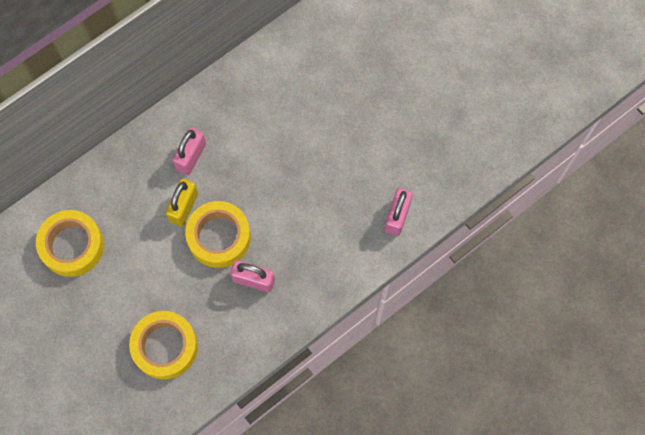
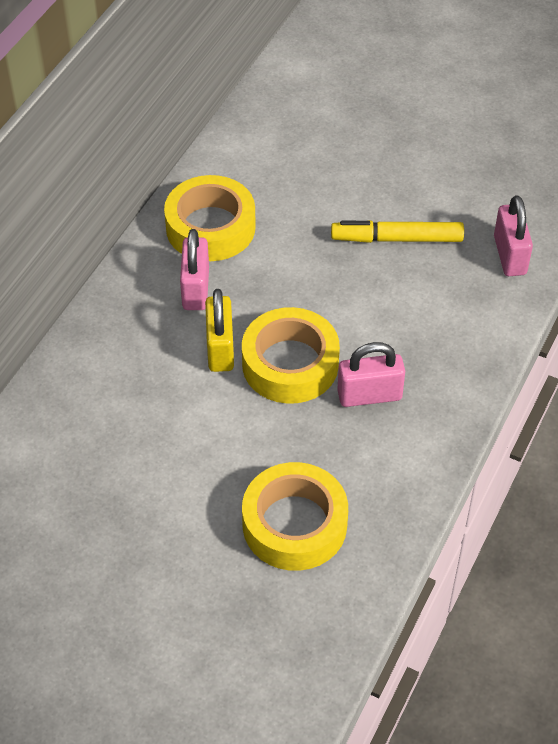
camera: 25 degrees left, 20 degrees down
(72, 246) = (85, 453): yellow tape -> yellow tape (210, 227)
(333, 172) = (397, 239): none -> yellow marker

